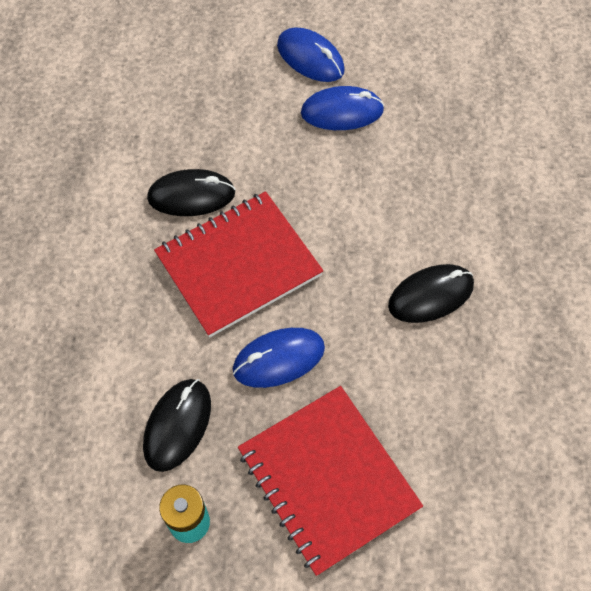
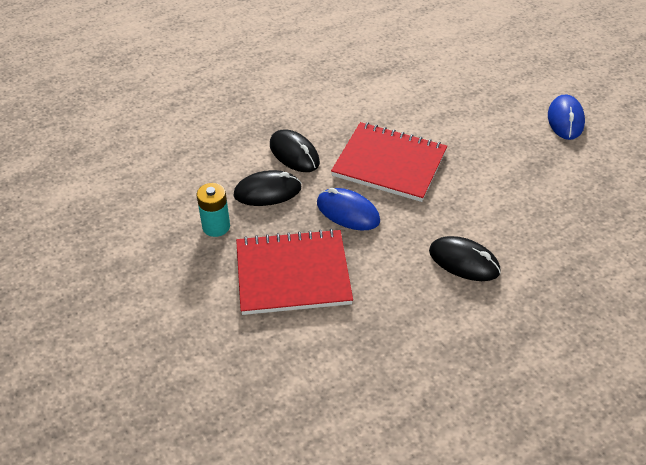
camera: 55 degrees right, 15 degrees down
(191, 196) = (412, 122): black mouse -> black mouse (294, 154)
(328, 479) = (293, 274): red notebook -> red notebook turned 60 degrees clockwise
(342, 112) = (545, 153): blue mouse -> none

